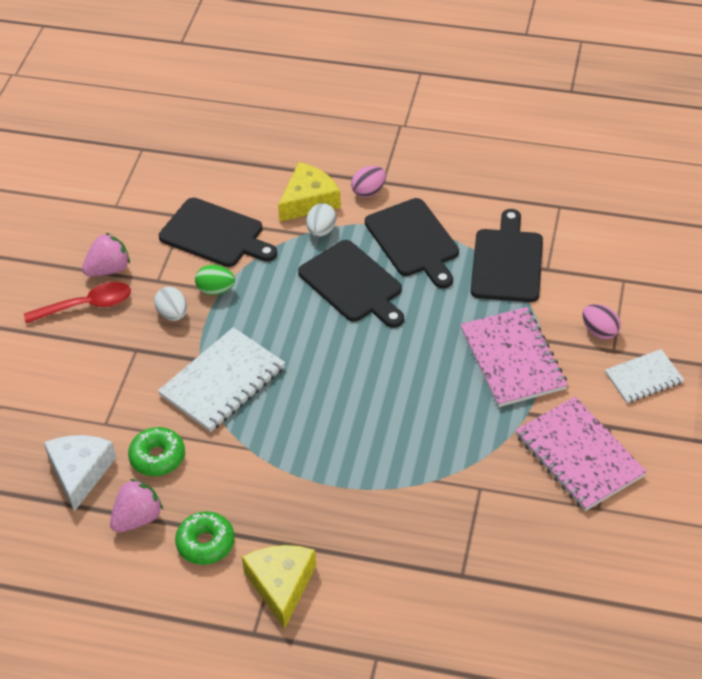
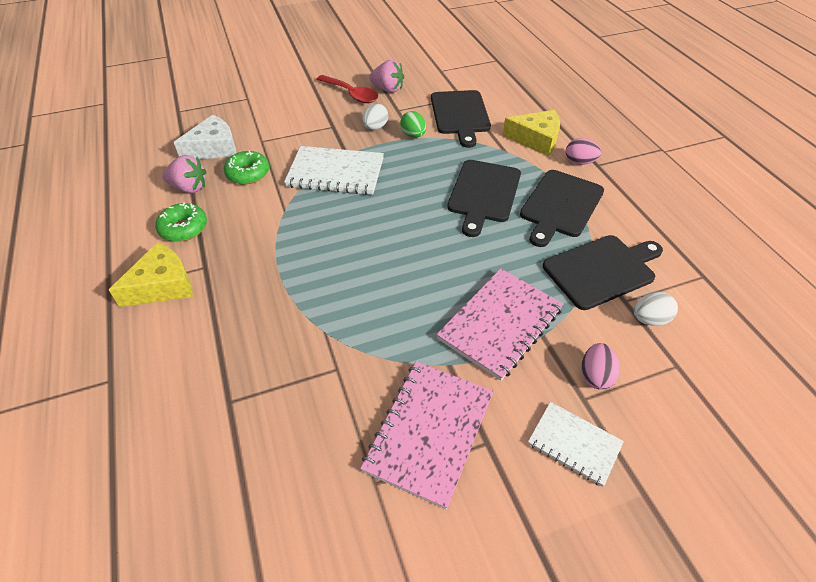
camera: 55 degrees right, 0 degrees up
(321, 230) = (516, 157): white egg -> white egg (649, 319)

